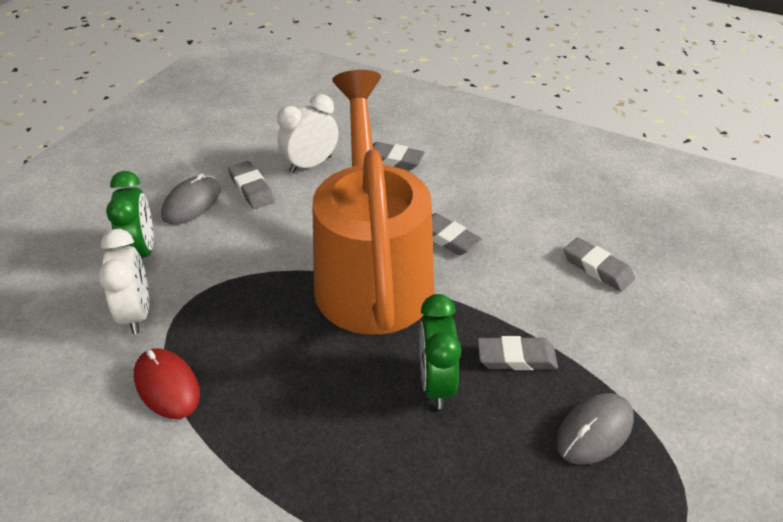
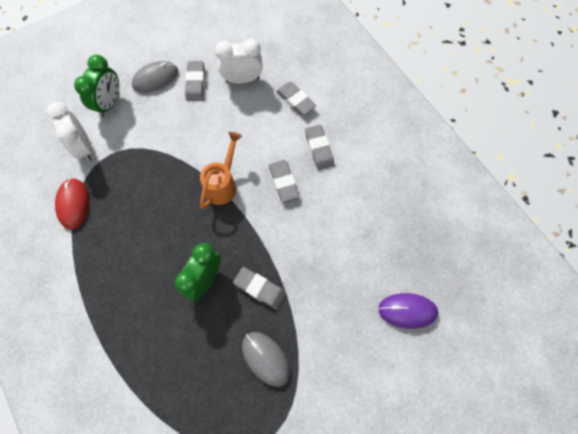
camera: 30 degrees right, 25 degrees up
(137, 313) = (84, 147): white clock -> white clock turned 135 degrees clockwise
(372, 271) = (222, 184): orange watering can -> orange watering can, size x0.42
(594, 431) = (265, 358): grey mouse -> grey mouse turned 60 degrees clockwise
(597, 268) = (358, 254): grey eraser -> grey eraser (319, 149)
(703, 296) = (407, 311): none -> purple mouse

